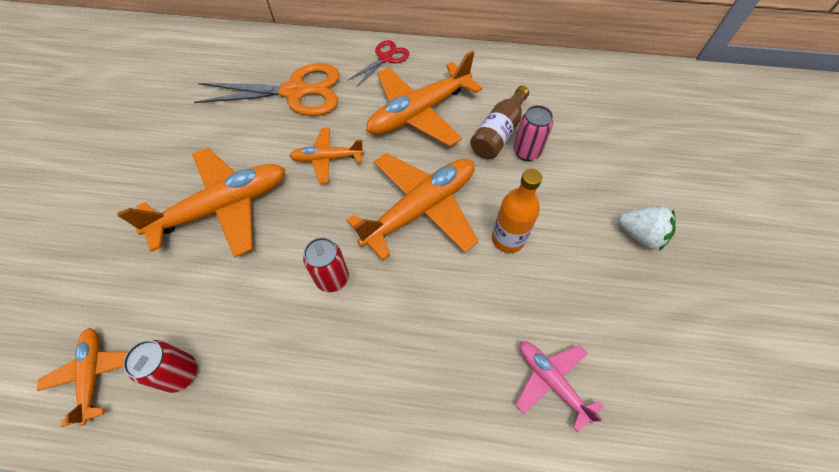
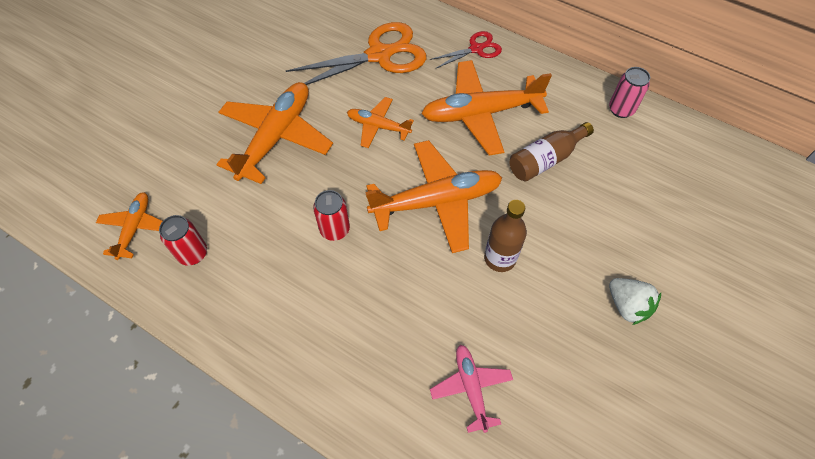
camera: 25 degrees right, 0 degrees up
(224, 207) = (276, 137): orange plane -> orange plane turned 60 degrees counterclockwise
(296, 92) = (380, 55): orange scissors -> orange scissors turned 45 degrees counterclockwise
(508, 239) = (500, 258): orange bottle -> brown bottle
(526, 152) = (562, 187): pink can -> pink can (621, 109)

